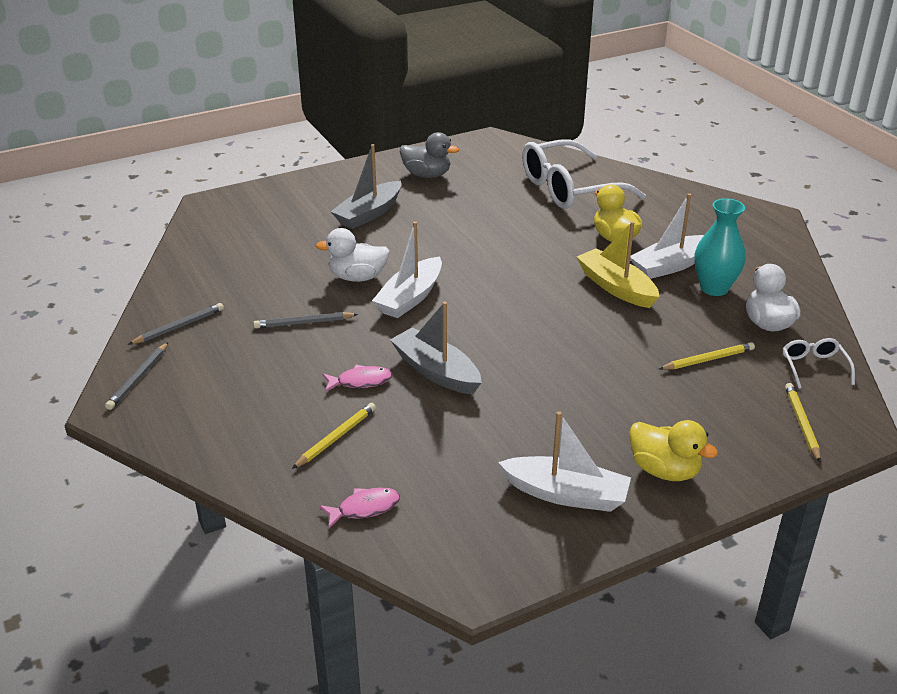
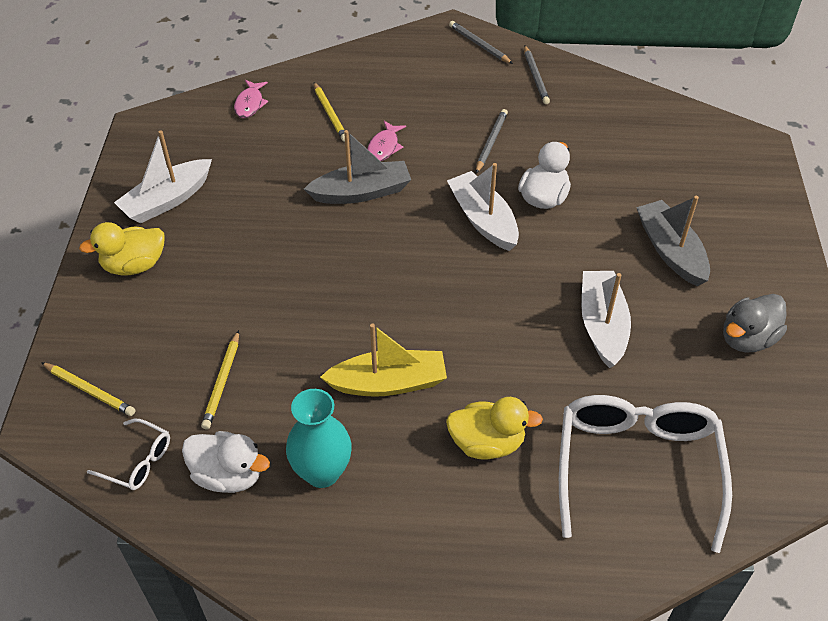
camera: 120 degrees right, 15 degrees up
(670, 265) = (393, 460): white boat -> white boat (602, 325)

